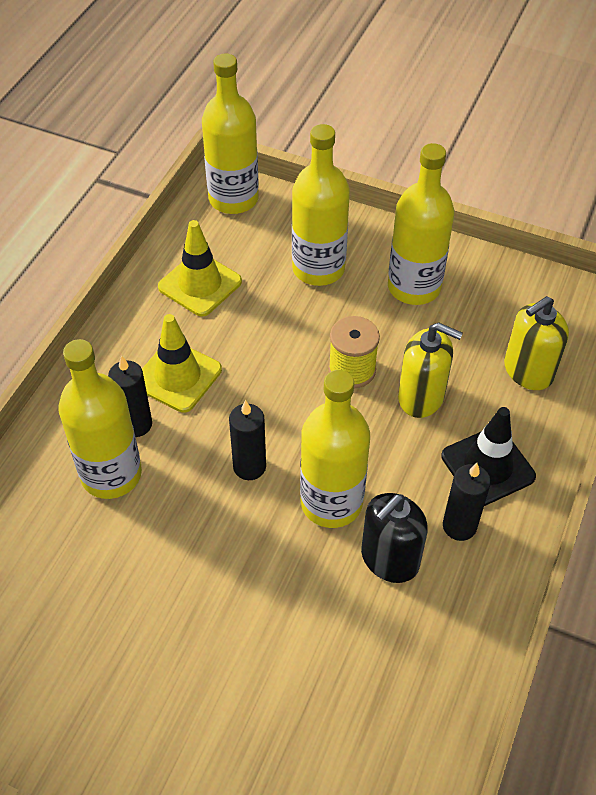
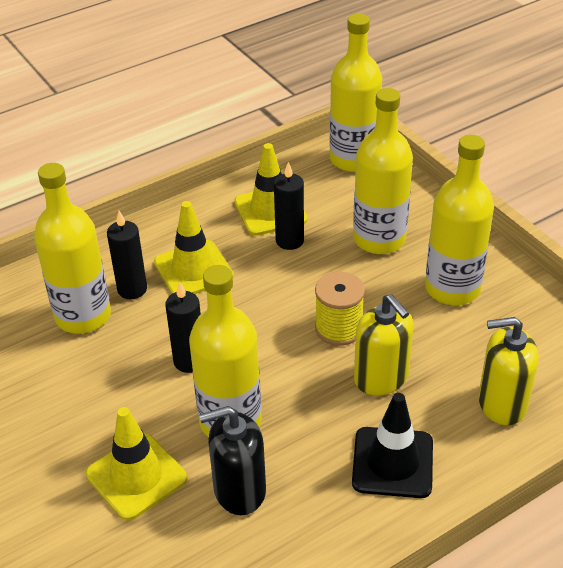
camera: 35 degrees right, 10 degrees down
(294, 597) = (136, 476): none -> yellow traffic cone
(459, 526) = (323, 497): black candle -> black candle (289, 241)

